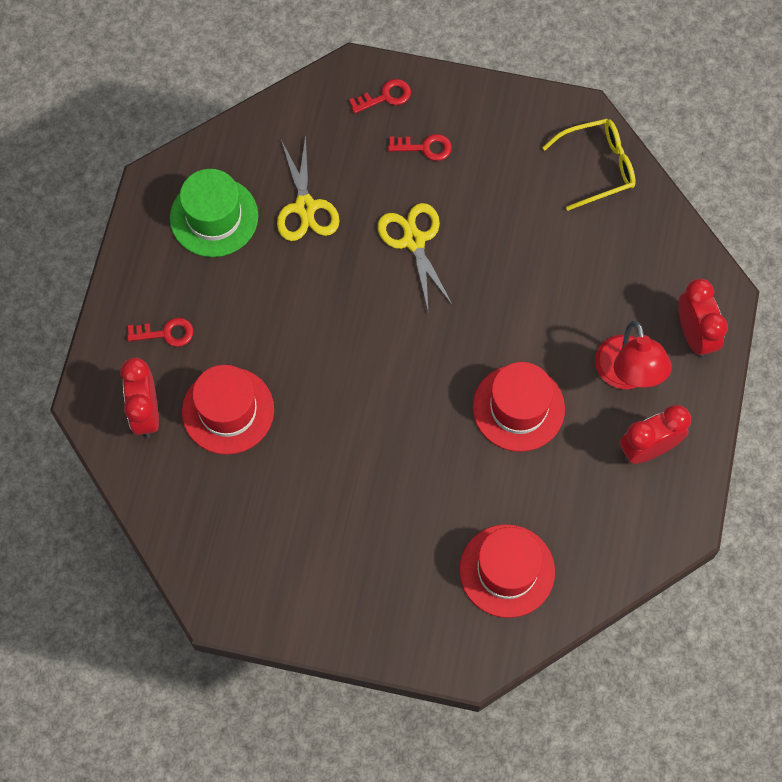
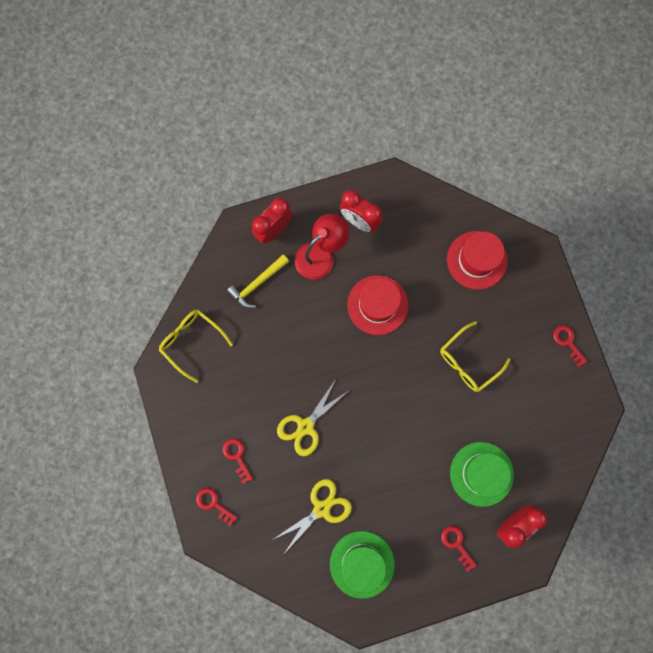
camera: 120 degrees left, 10 degrees up
(228, 410) = (481, 474): red hat -> green hat
(324, 622) = (567, 342): none -> red key
(376, 477) = (468, 362): none -> yellow glasses
(631, 279) = (257, 283): none -> yellow hammer

